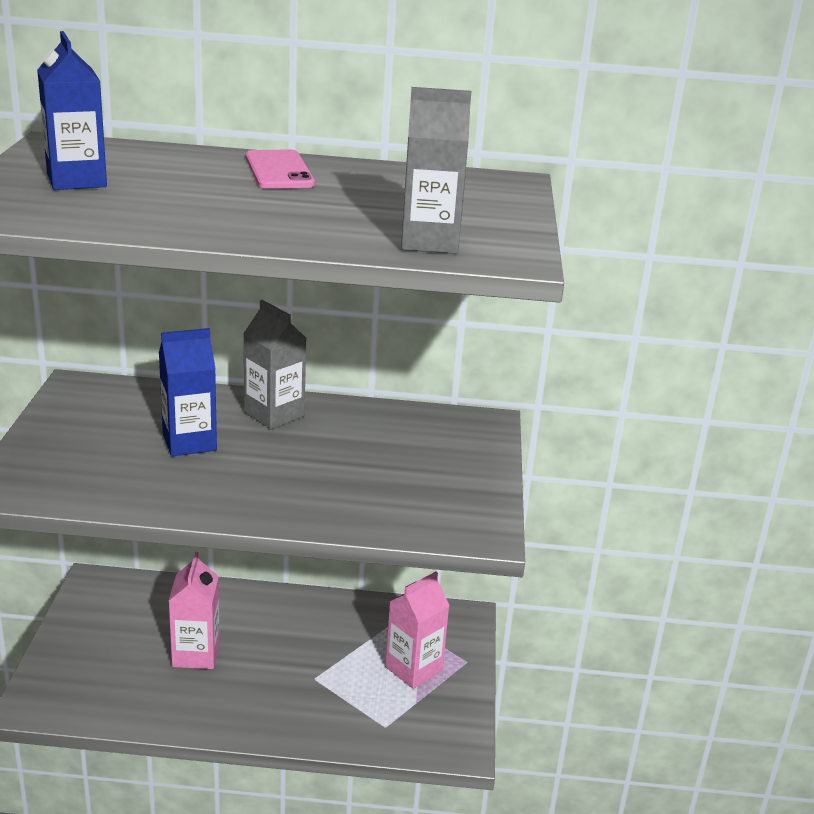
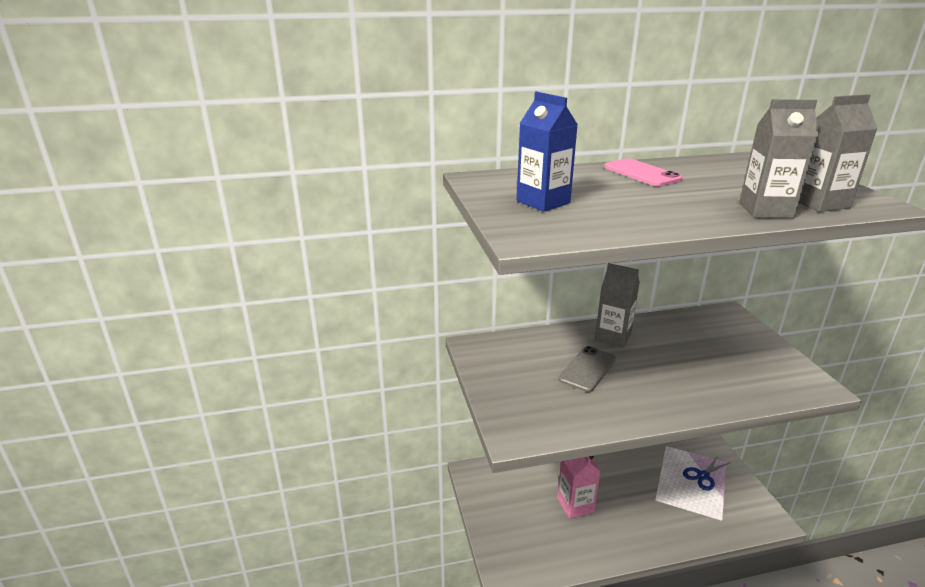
camera: 15 degrees left, 0 degrees up
(189, 442) = (587, 369): blue carton -> grey phone
(334, 236) = (765, 210): none -> grey carton
(413, 669) = (703, 476): pink carton -> blue scissors

